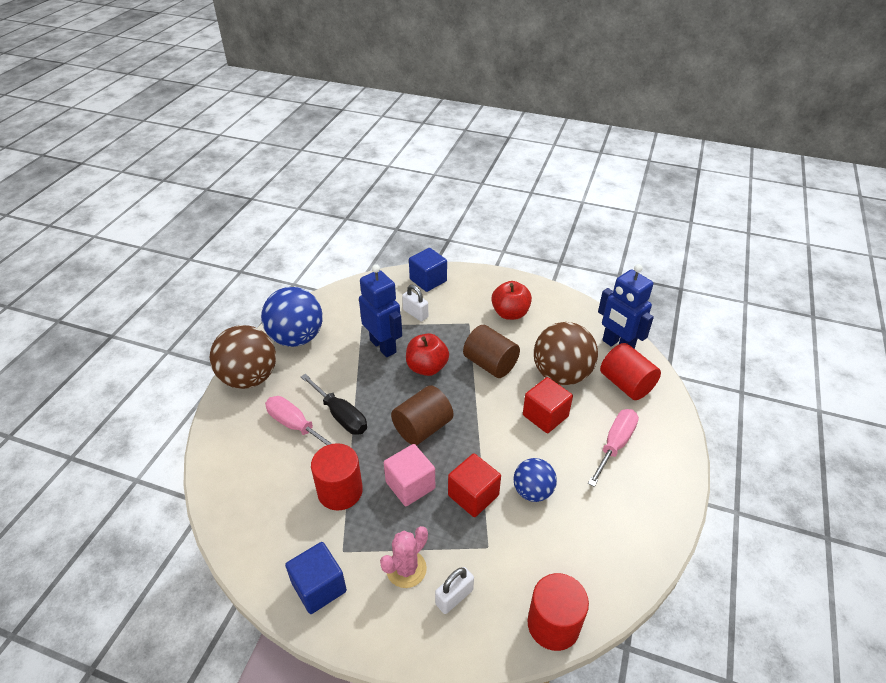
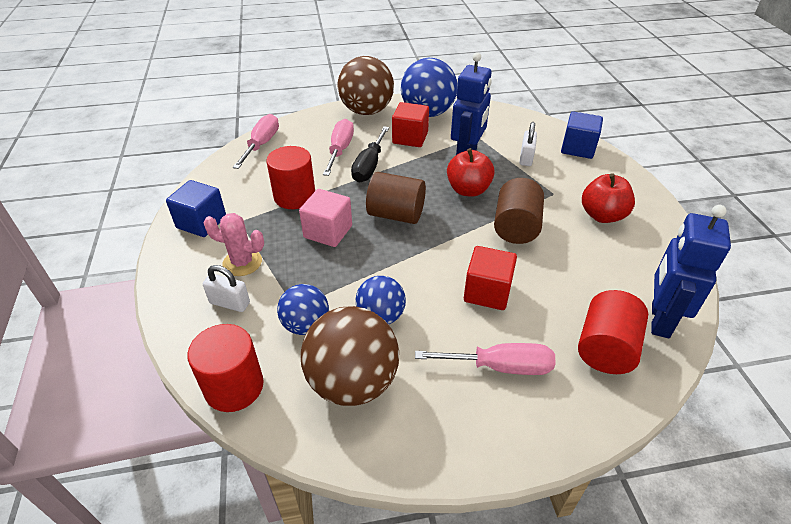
camera: 60 degrees right, 0 degrees up
(226, 487) = (261, 144): none -> pink screwdriver
(473, 495) = (345, 275): red cube -> red cube (410, 138)
(514, 546) = (306, 325): none -> blue ball
(561, 374) = (558, 285): brown ball -> brown ball (352, 382)

